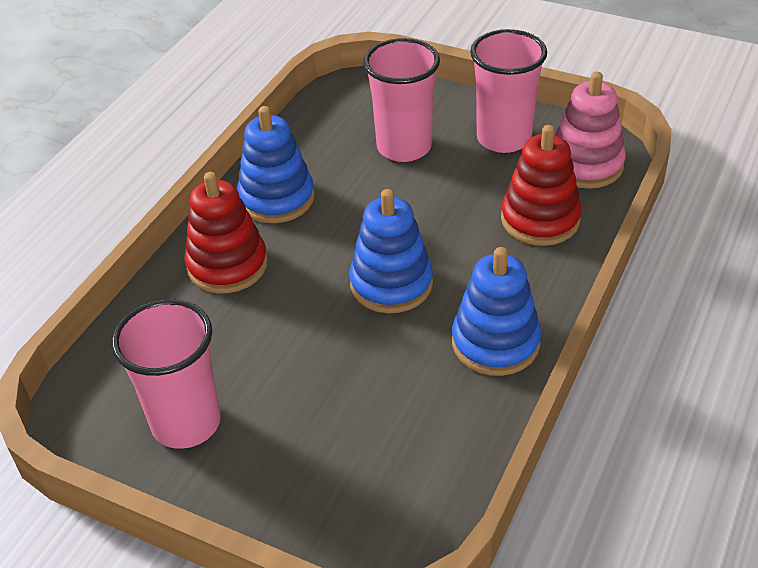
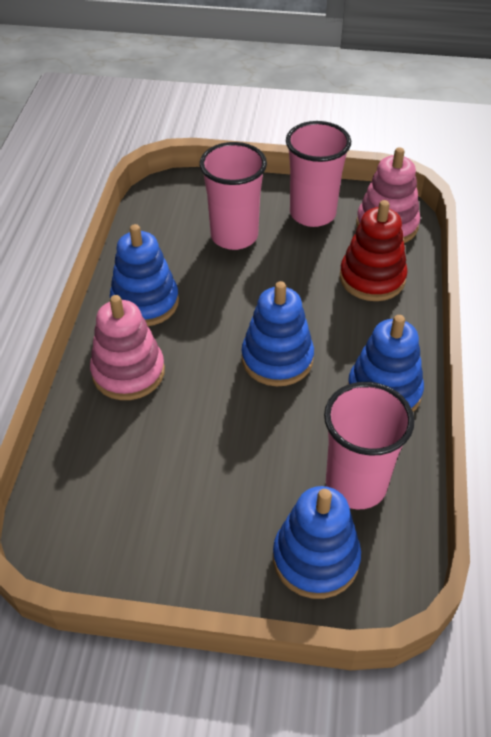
camera: 20 degrees left, 5 degrees up
(186, 423) = (156, 526): pink cup -> pink cup (356, 484)
(227, 265) = (128, 372): red stacking toy -> pink stacking toy
(336, 497) = (315, 558): none -> blue stacking toy

